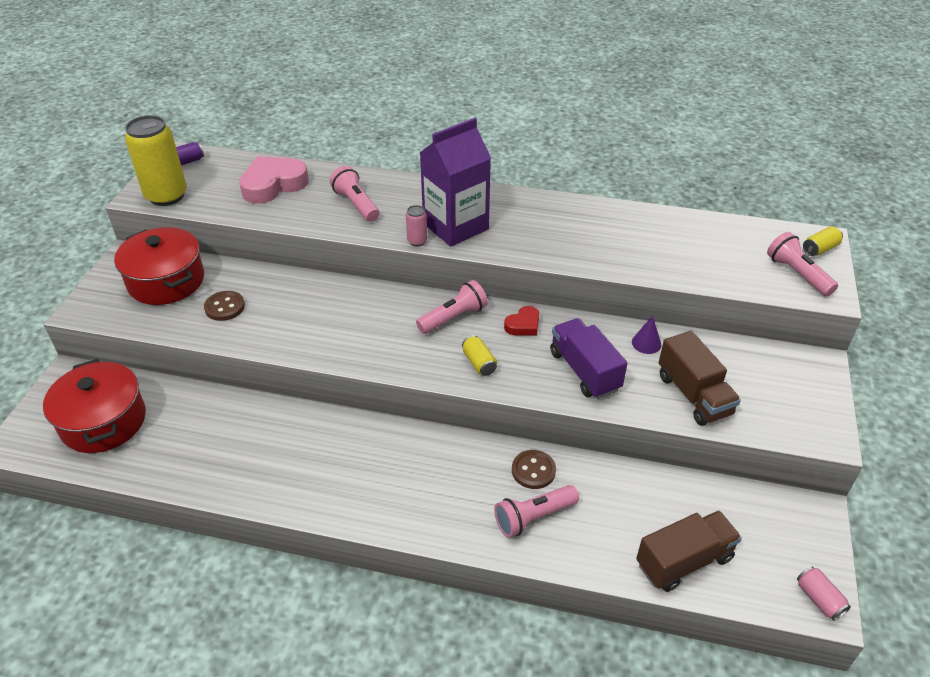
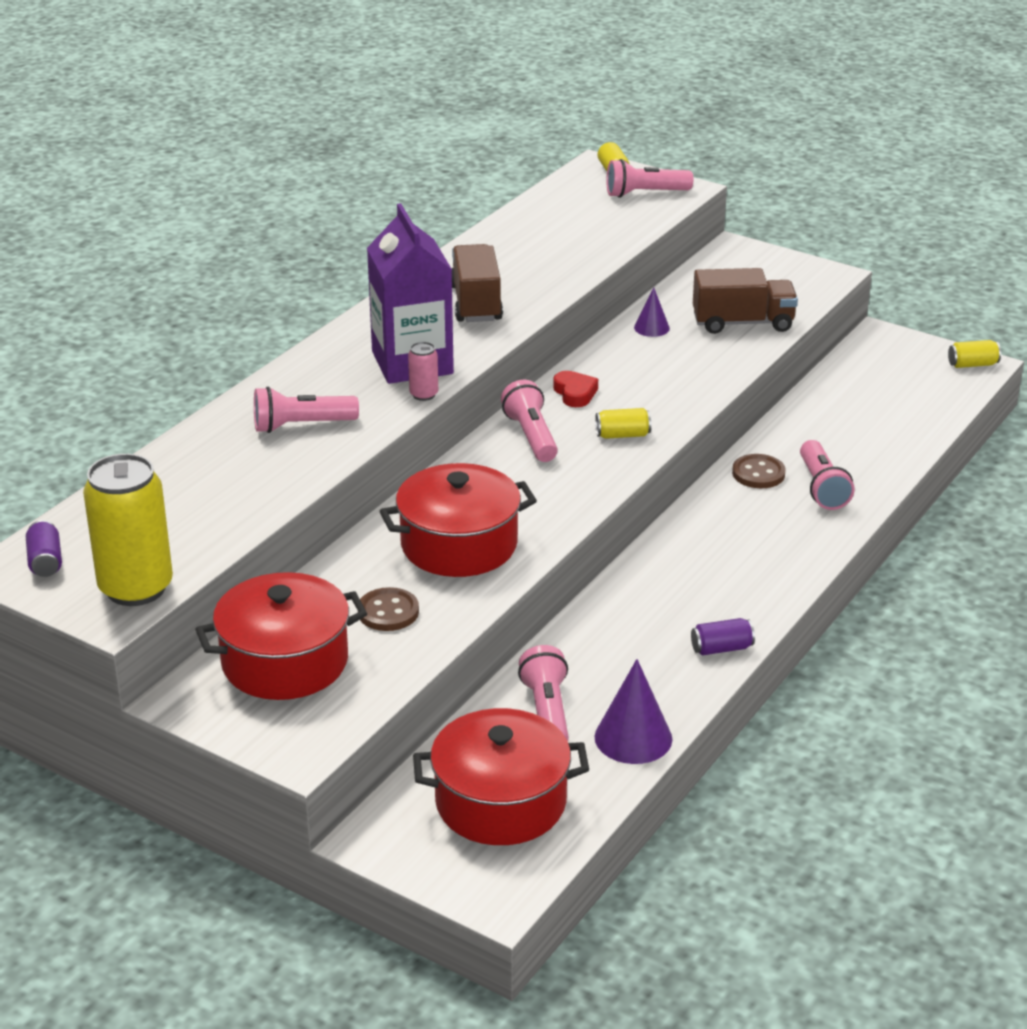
camera: 70 degrees left, 10 degrees down
(177, 471) = (633, 738): none -> purple cone
(197, 420) = (547, 712): none -> pink flashlight
(273, 185) = (190, 487): pink heart -> none
(290, 497) = (721, 648): none -> purple can
(307, 318) = (459, 545): none -> red pot
(584, 371) = (673, 373): purple truck -> none
(684, 561) = (909, 418): brown truck -> brown truck (476, 303)
(819, 599) = (972, 364): pink can -> yellow can

